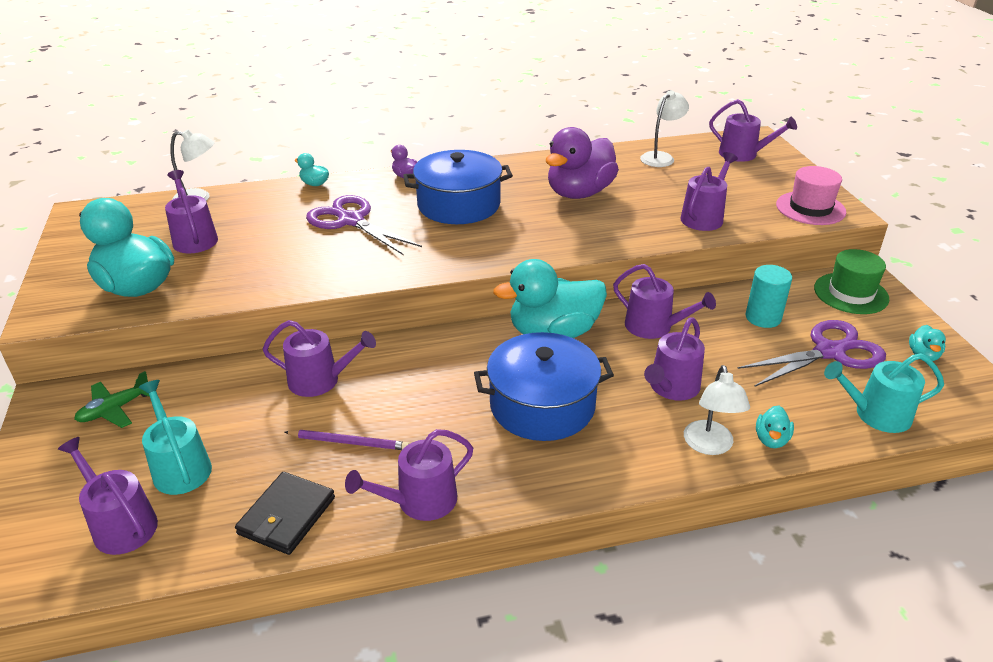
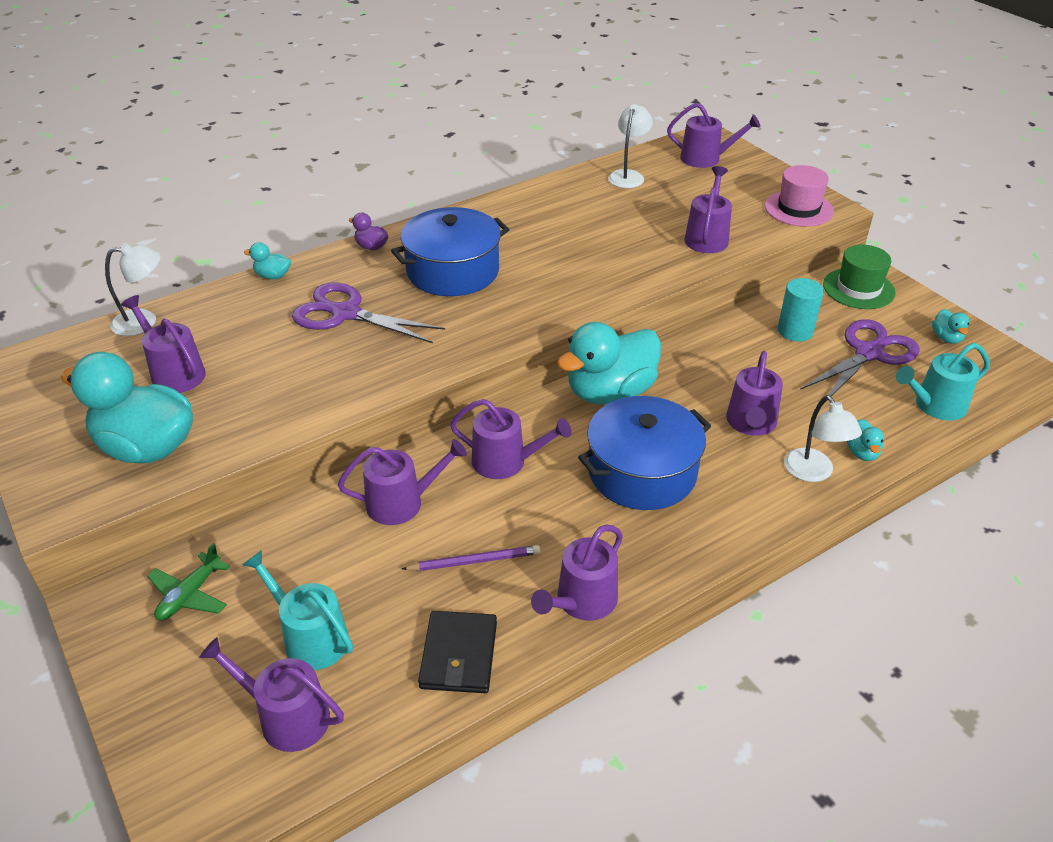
camera: 20 degrees left, 5 degrees up
(579, 193) = (570, 233): purple duck -> none
(654, 327) = (702, 363): purple watering can -> purple watering can (505, 461)

